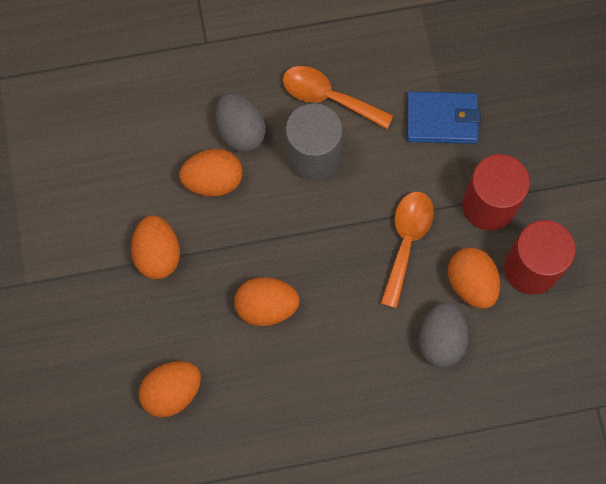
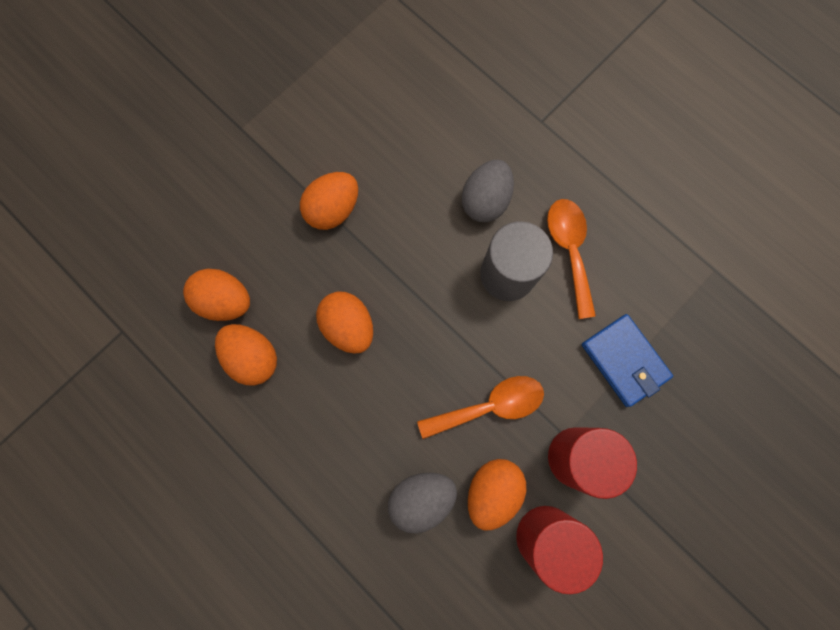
camera: 55 degrees right, 5 degrees up
(213, 181) = (426, 209): orange egg -> orange egg (253, 357)

